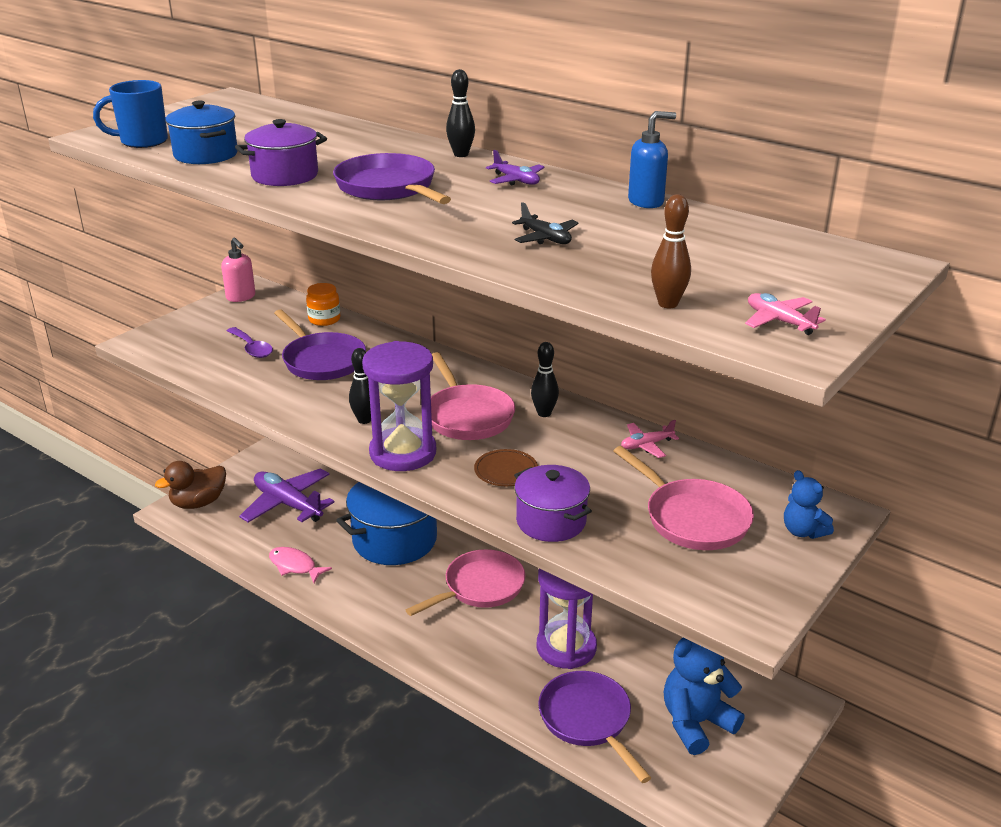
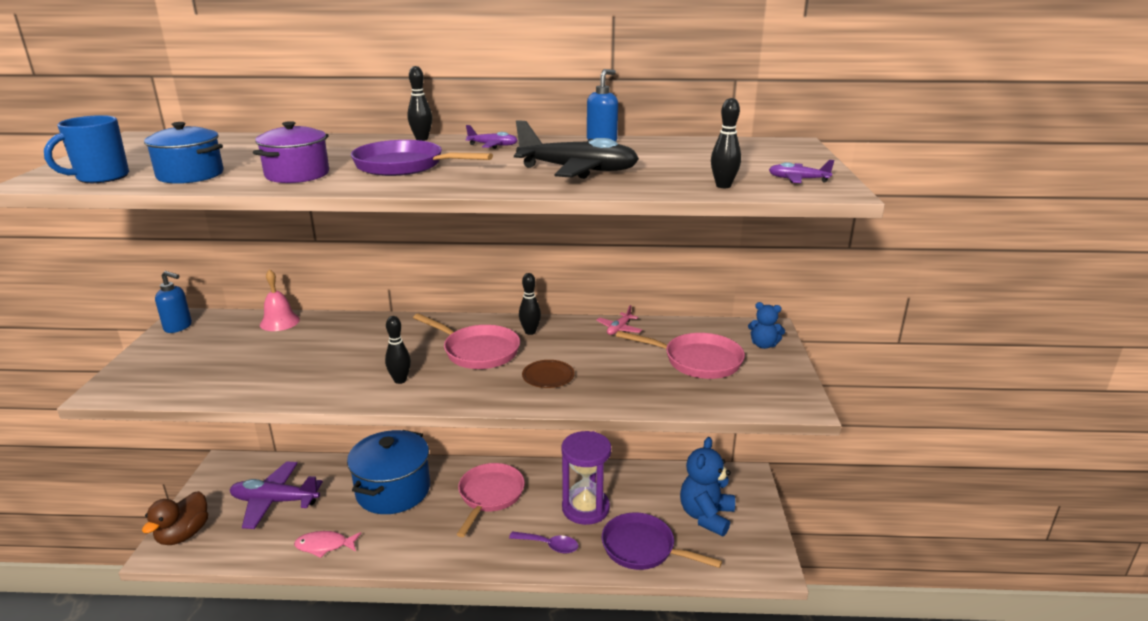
camera: 35 degrees left, 5 degrees down
(241, 297) = (178, 327): pink soap dispenser -> blue soap dispenser
(252, 348) = (235, 361): purple spoon -> purple spoon (549, 545)
(321, 360) = (312, 351): purple pan -> none
(324, 319) = (279, 322): orange jar -> pink bell
(403, 453) = (458, 392): purple hourglass -> none
(545, 238) = (578, 170): black plane -> black plane, size x2.12
(551, 521) = (617, 396): purple pot -> none
(668, 304) = (723, 186): brown bowling pin -> black bowling pin
(779, 321) = (798, 179): pink plane -> purple plane

